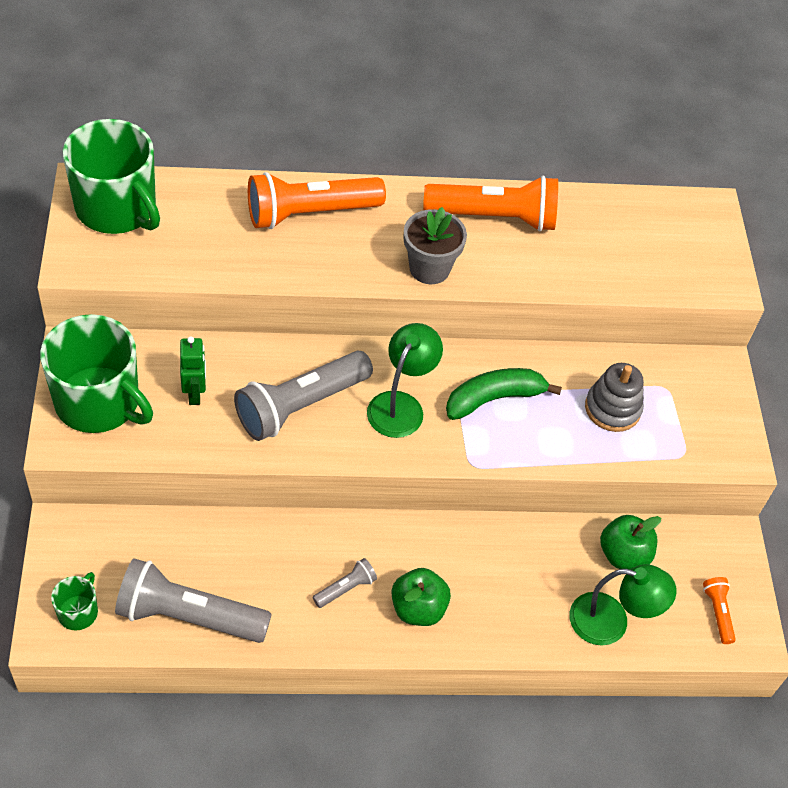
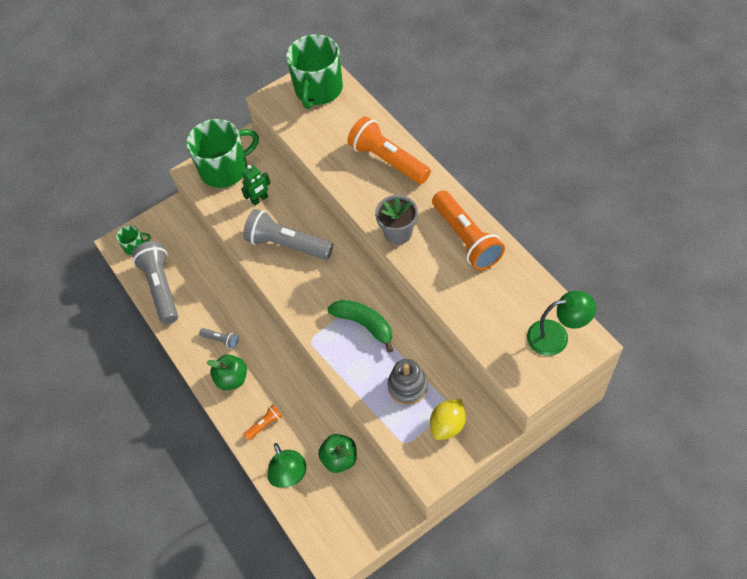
camera: 70 degrees right, 5 degrees up
(99, 402) = (225, 169): green mug -> green mug turned 120 degrees counterclockwise
(400, 405) = (324, 285): green lamp -> green lamp (556, 336)
(690, 403) = (448, 425): none -> yellow lemon
(717, 612) = (337, 531): orange flashlight -> orange flashlight (265, 425)

